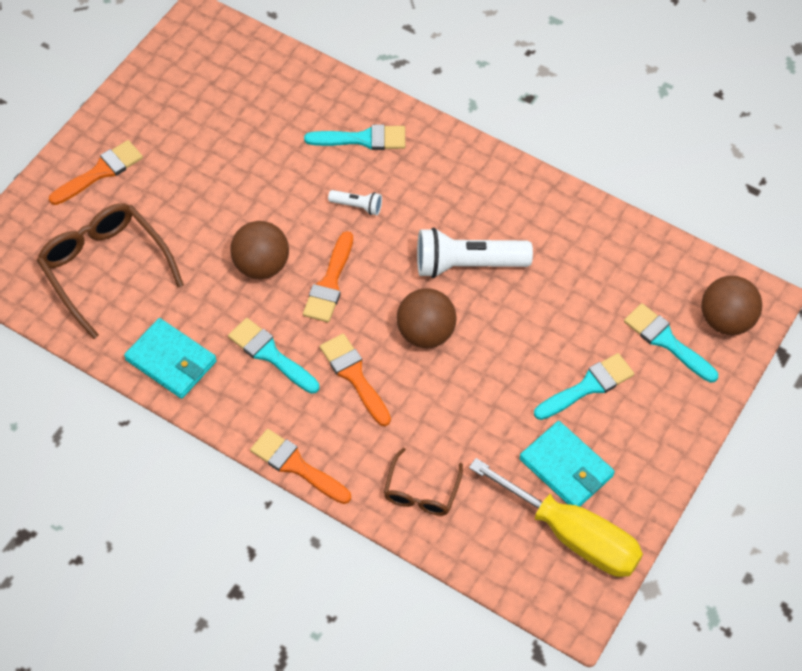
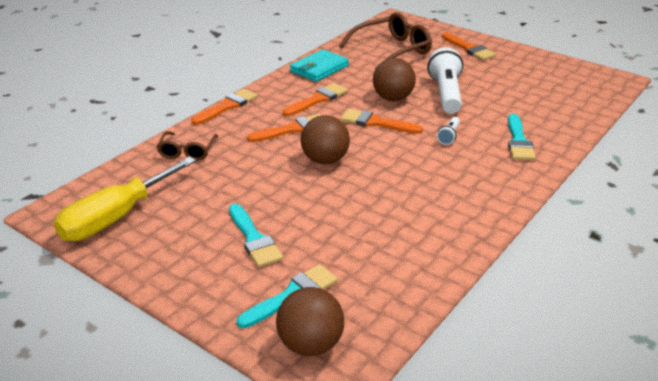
camera: 95 degrees right, 25 degrees down
(270, 354) = (317, 100): turquoise brush -> orange brush
(421, 491) = (187, 151): brown glasses -> brown glasses turned 105 degrees counterclockwise
(467, 264) = (391, 184): white flashlight -> white flashlight (446, 94)
(566, 468) = (178, 219): turquoise wallet -> none

